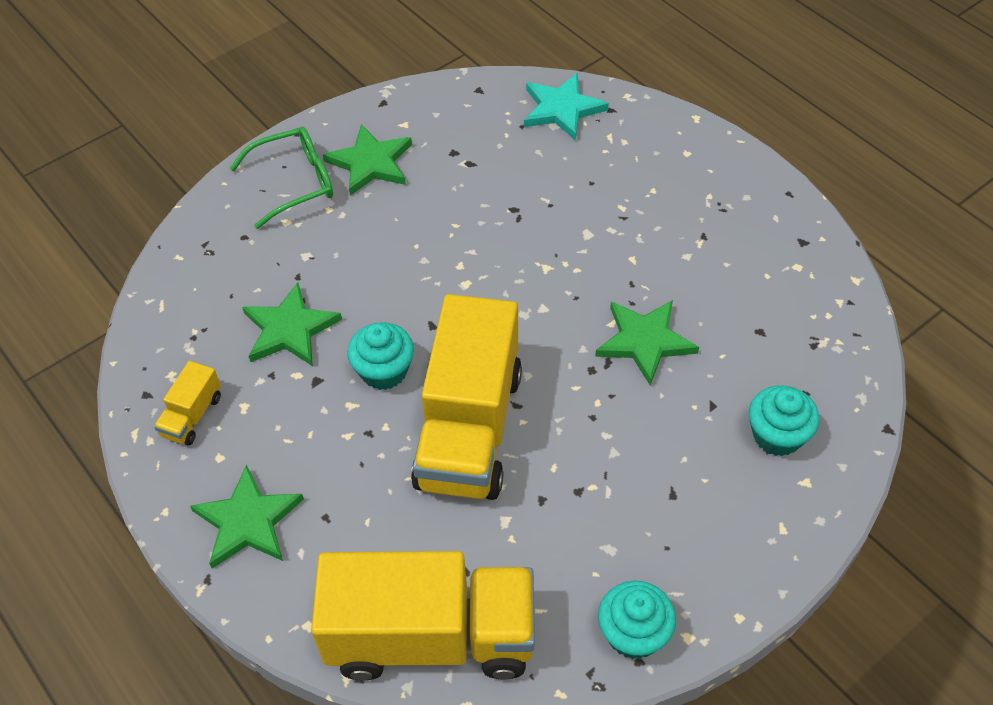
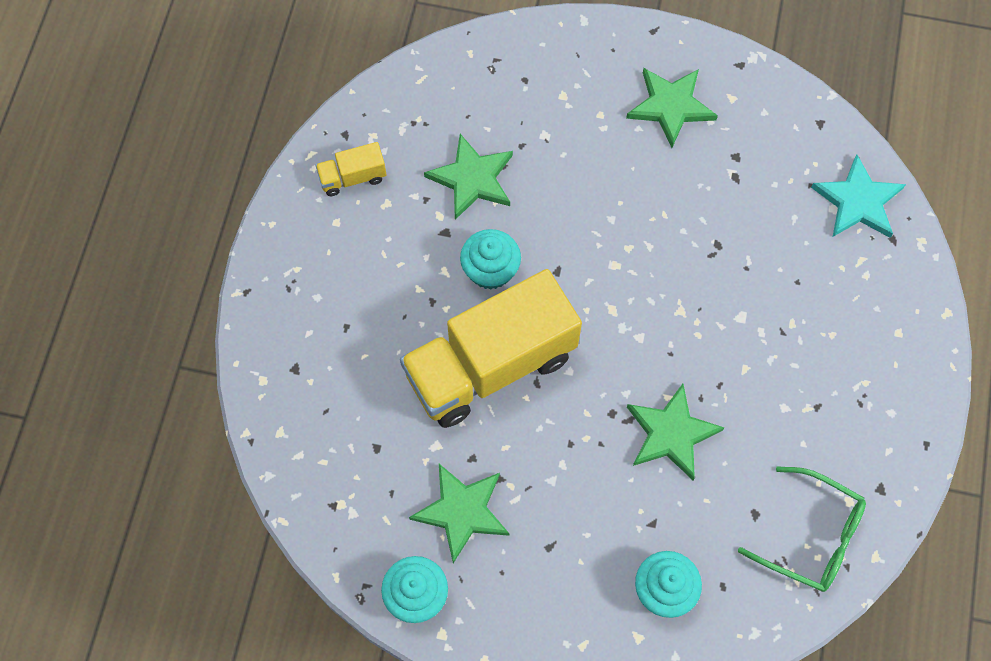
camera: 50 degrees right, 15 degrees up
(247, 521) = (304, 280): green star -> green star (462, 511)
(295, 183) = (604, 70): green glasses -> green glasses (812, 536)
(431, 636) = (313, 463): yellow truck -> none

